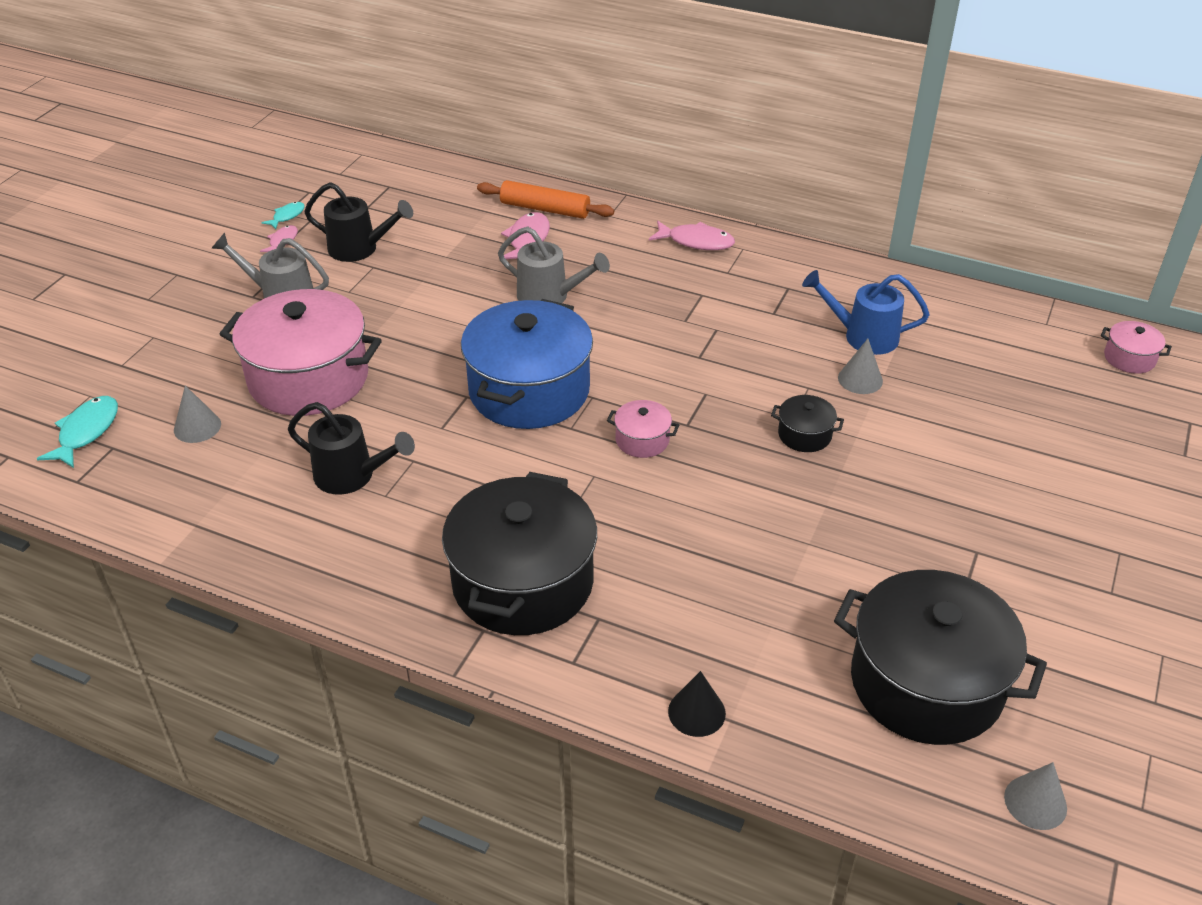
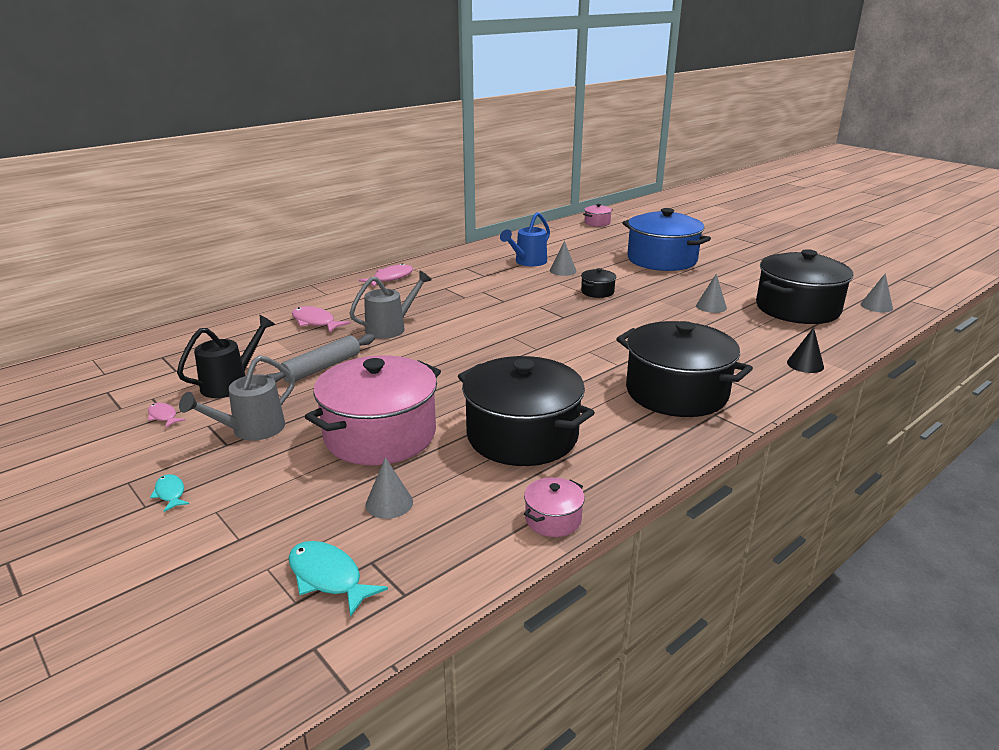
camera: 65 degrees left, 15 degrees down
(287, 216) = (127, 408): turquoise fish -> turquoise fish (170, 493)
(352, 476) = (522, 436): black watering can -> black pot
(423, 288) = (322, 368): none -> grey rolling pin
(529, 390) = (485, 354): blue pot -> blue pot (662, 260)
(545, 209) = (287, 310): orange rolling pin -> none
(642, 440) = (567, 331): pink pot -> pink pot (553, 519)
(847, 571) = (711, 306): none -> grey cone

